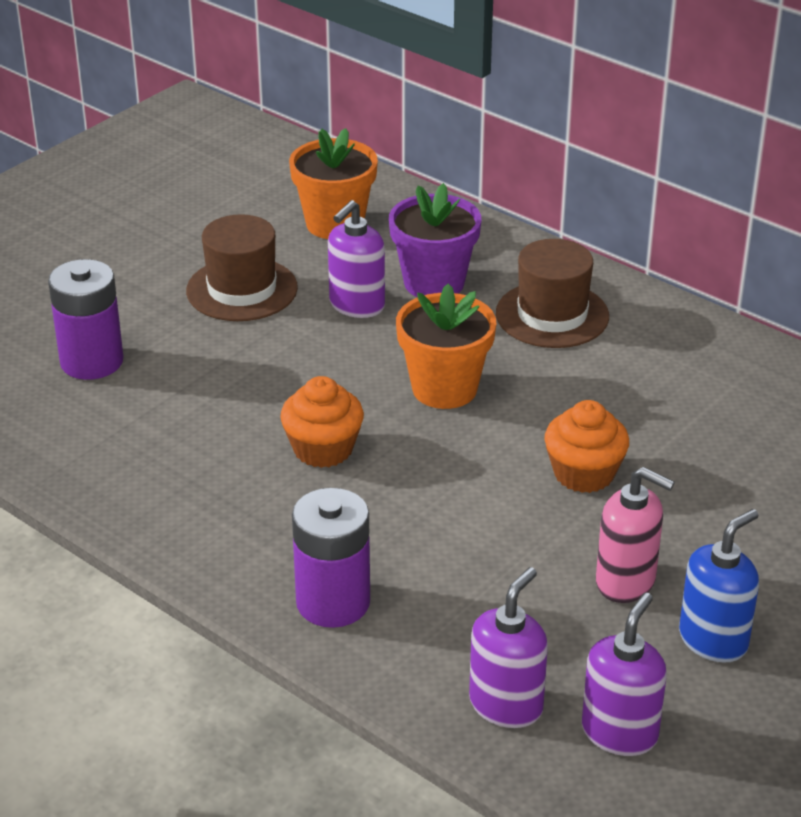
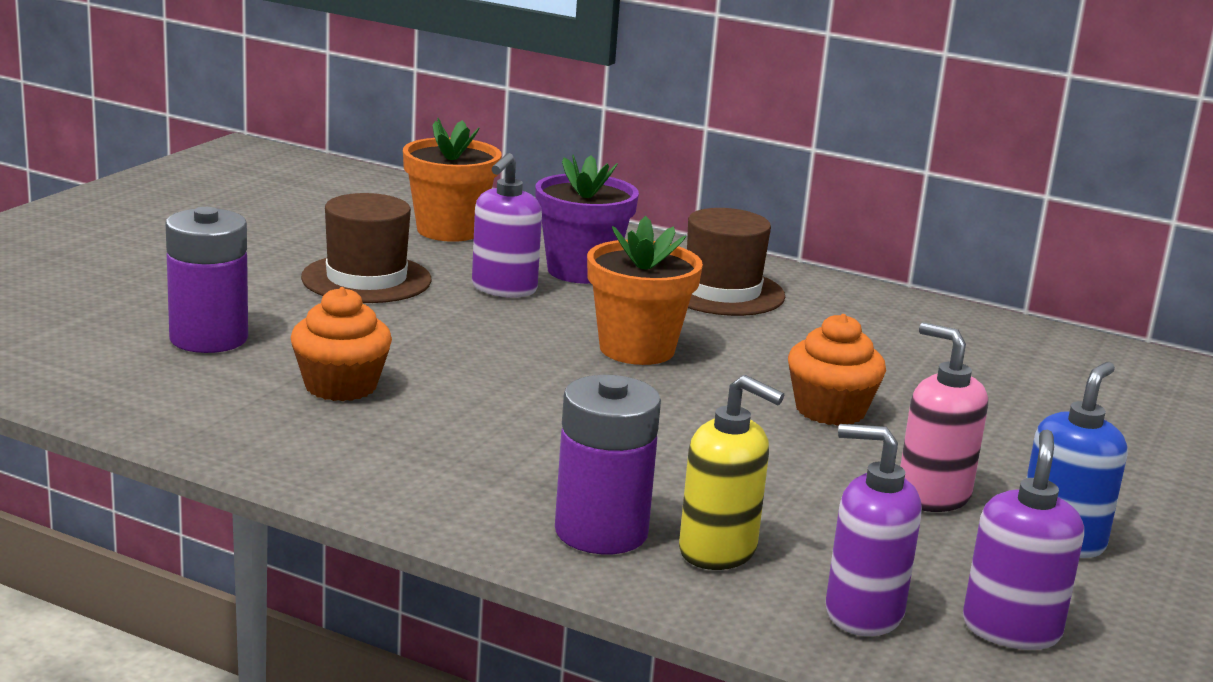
camera: 15 degrees left, 15 degrees down
(323, 449) = (522, 401): orange cupcake -> orange cupcake (340, 386)
(418, 630) = (718, 551): none -> yellow soap dispenser
(506, 705) = (863, 613): purple soap dispenser -> purple soap dispenser turned 90 degrees counterclockwise
(626, 582) = (932, 496): pink soap dispenser -> pink soap dispenser turned 150 degrees counterclockwise

